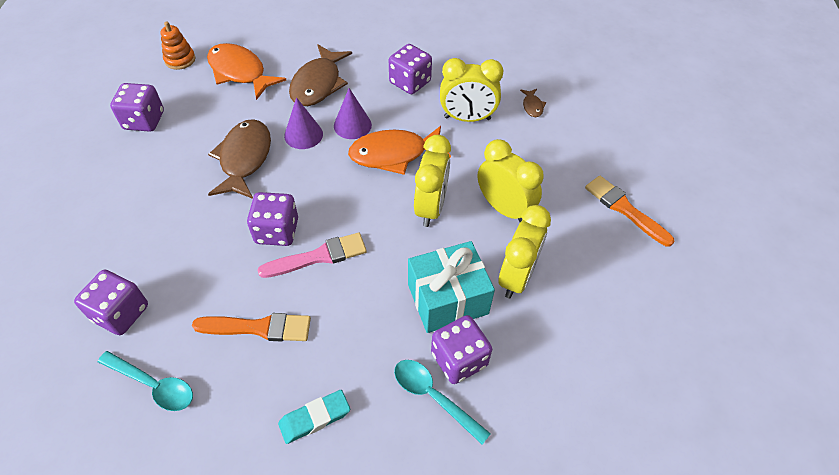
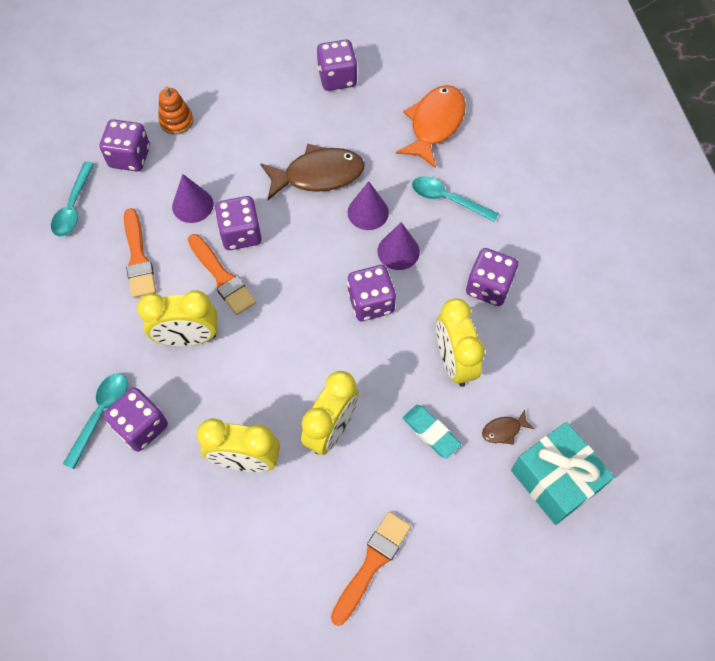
camera: 75 degrees right, 10 degrees up
(180, 60) = (430, 68): orange stacking toy -> orange stacking toy (176, 121)
(220, 265) = (192, 205): none -> purple cone
(315, 418) = (66, 328): turquoise eraser -> turquoise eraser (431, 432)
(318, 84) = (447, 199): brown fish -> turquoise spoon
(318, 257) = (222, 277): pink brush -> orange brush
(394, 154) = (371, 302): orange fish -> purple dice
(430, 207) = (310, 357): yellow clock -> yellow clock (188, 338)
(447, 299) = (203, 401): turquoise gift -> turquoise gift (555, 480)

